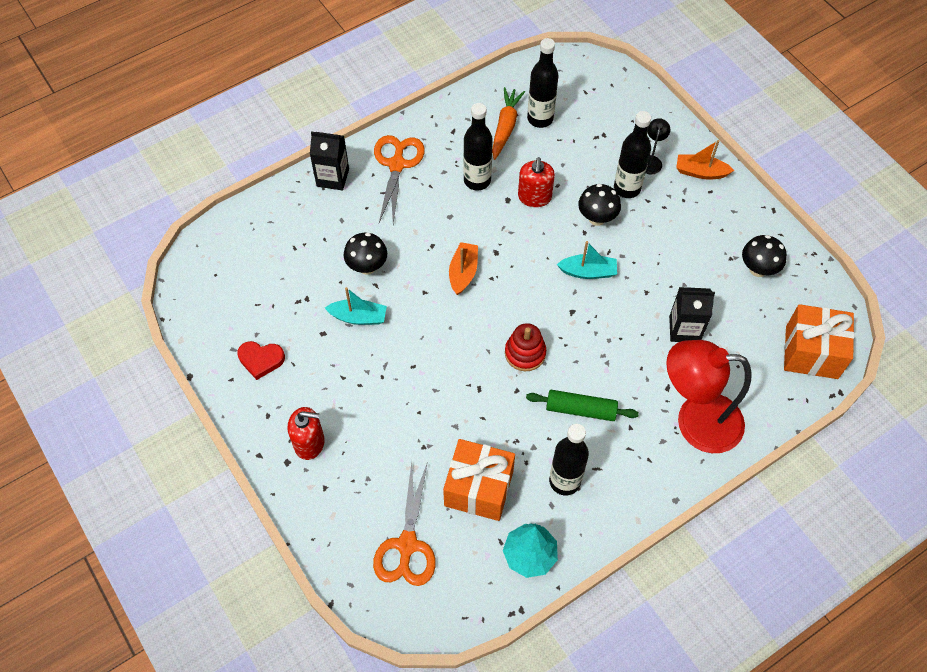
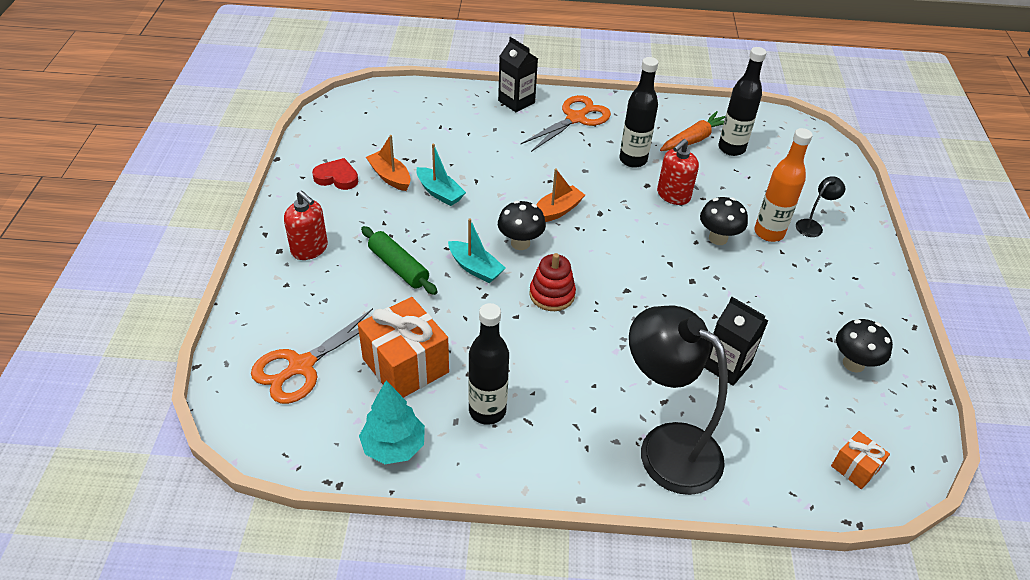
camera: 35 degrees right, 15 degrees down
(261, 360) = (337, 177): red heart -> red heart turned 150 degrees clockwise
(367, 267) = (482, 166): black mushroom -> black mushroom (520, 243)
(581, 409) = (560, 366): green rolling pin -> green rolling pin (398, 267)
(588, 272) = (671, 270): turquoise boat -> turquoise boat (475, 268)
(627, 188) = (769, 233): black bottle -> orange bottle
(695, 421) = (666, 446): red lamp -> black lamp
(700, 172) = (857, 259): orange boat -> orange boat (390, 177)
(811, 352) = (855, 468): orange gift -> orange gift, size x0.51

